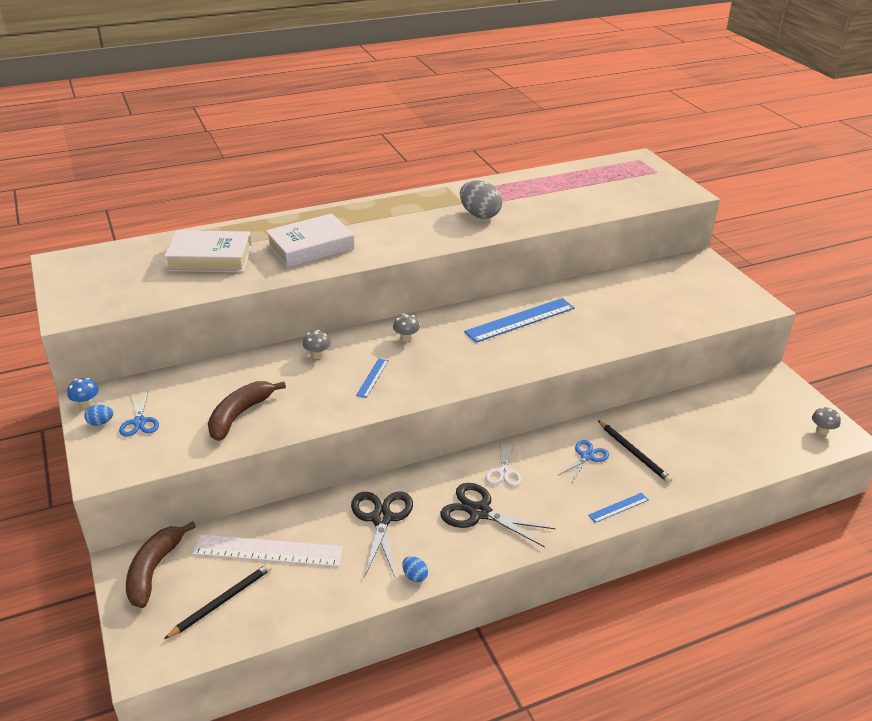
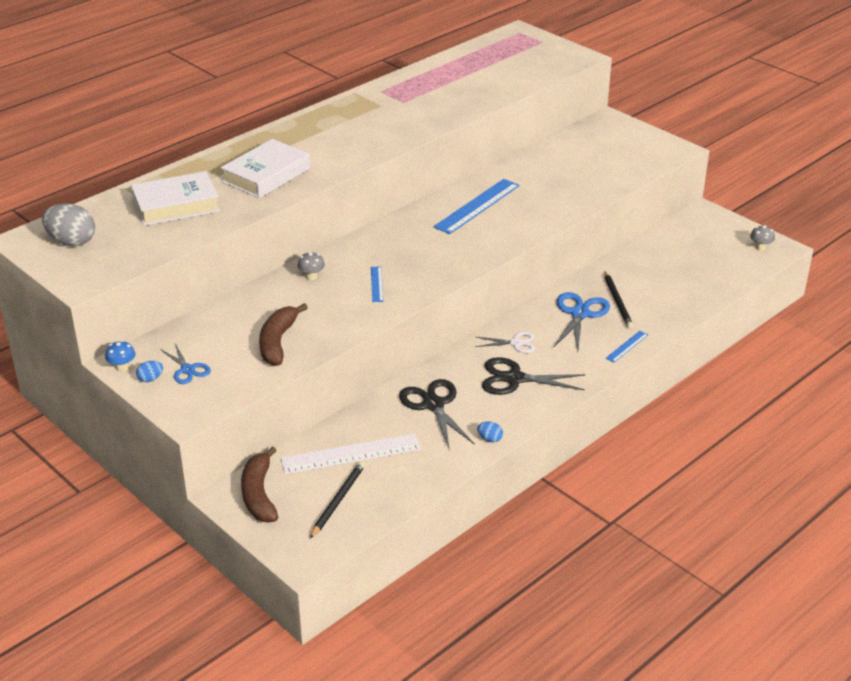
camera: 20 degrees left, 0 degrees up
(406, 338) = (384, 244): grey mushroom -> none
(479, 215) = (405, 114): grey egg -> grey egg (71, 242)
(503, 472) = (516, 343): white scissors -> white scissors turned 75 degrees counterclockwise
(587, 456) = (580, 314): blue scissors -> blue scissors, size x1.64
(634, 453) = (617, 302): black pencil -> black pencil turned 45 degrees clockwise

